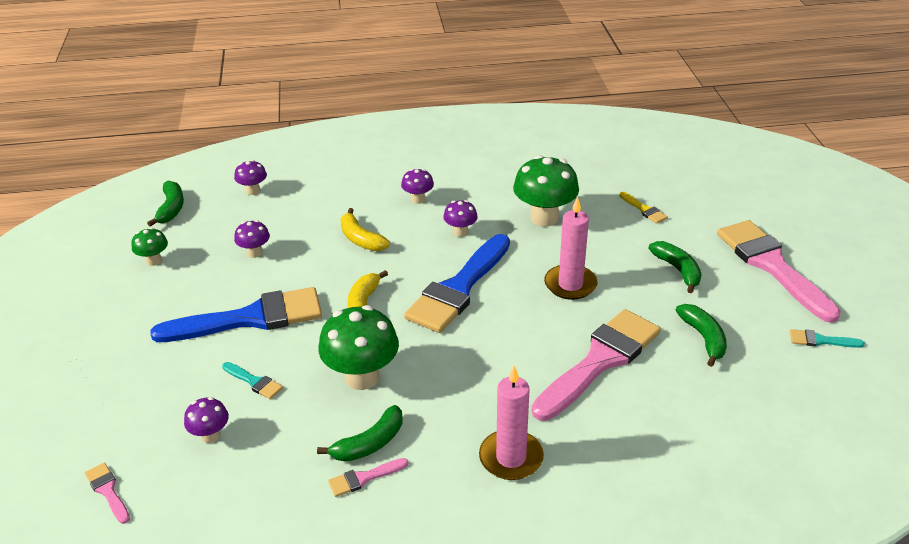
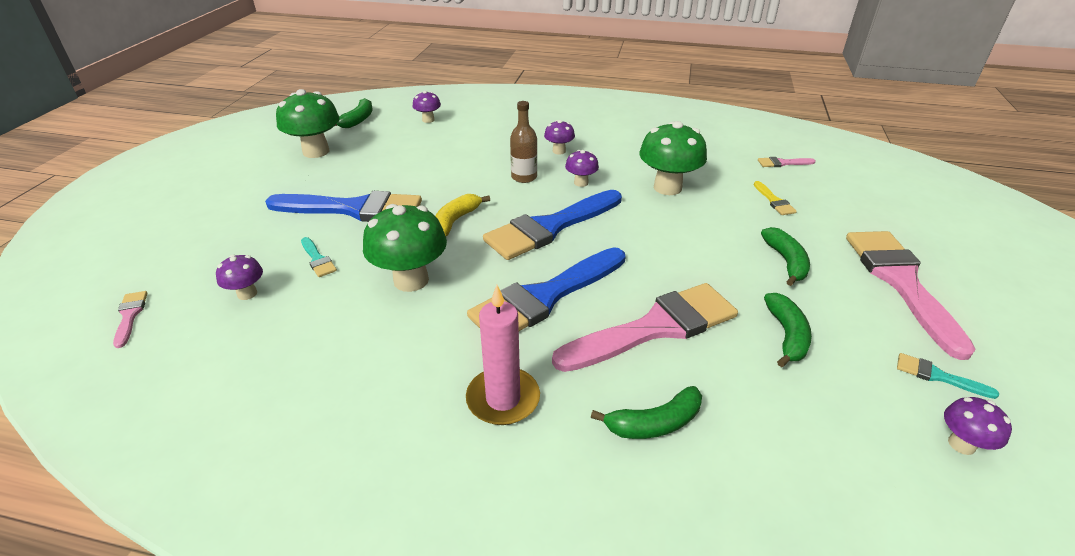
camera: 20 degrees right, 0 degrees up
(154, 261) = (316, 151): green mushroom -> green mushroom, size x1.93
(255, 253) = (396, 162): purple mushroom -> purple mushroom (961, 444)
(361, 239) = (489, 170): yellow banana -> none
(364, 478) = (346, 373): pink brush -> pink brush (782, 163)
(370, 443) = (375, 342): green banana -> green banana (654, 423)
(401, 239) = (524, 177): none -> brown bottle
(494, 359) = (545, 297): none -> blue brush
(570, 284) = (662, 249): pink candle -> none

